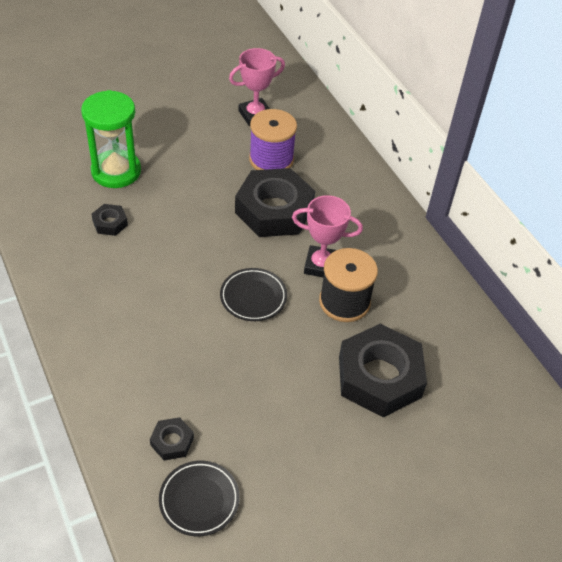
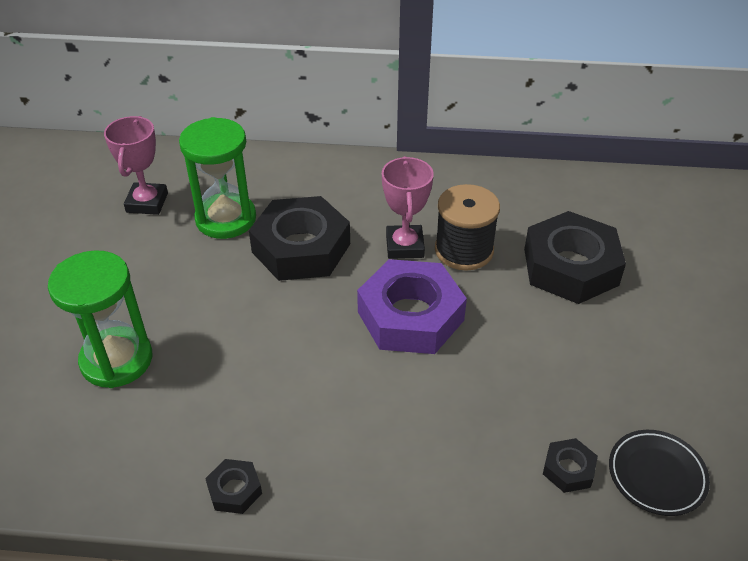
camera: 55 degrees left, 5 degrees down
(110, 223) = (199, 400): black nut -> black nut (234, 490)
(253, 297) = (410, 316): black plate -> purple nut
(271, 159) = (226, 219): purple spool -> green hourglass
(321, 265) = (404, 246): pink trophy -> pink trophy turned 45 degrees counterclockwise

